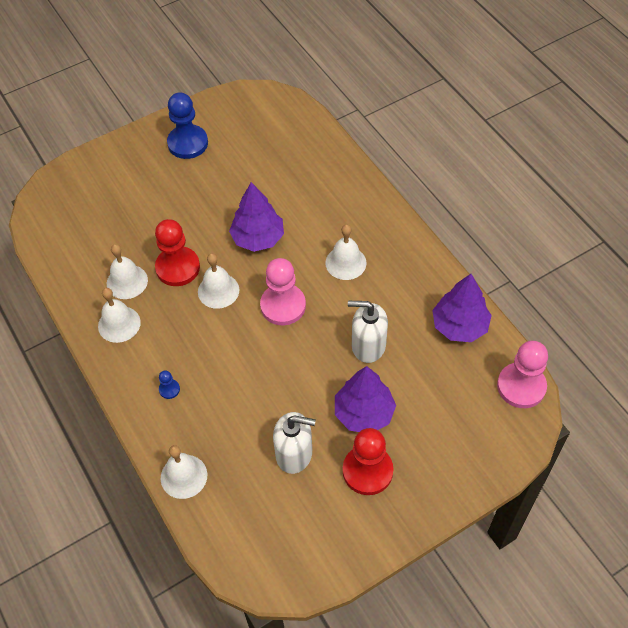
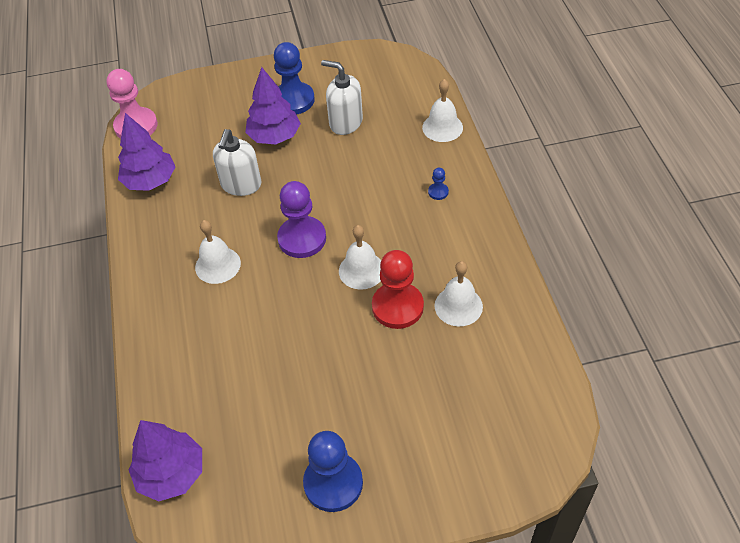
camera: 160 degrees left, 5 degrees down
(119, 324) = (475, 262): white bell -> none
(258, 238) = (296, 317): purple tree -> purple tree (171, 473)
(283, 306) = (302, 238): pink pawn -> purple pawn
(367, 471) = (293, 100): red pawn -> blue pawn
(368, 345) = (241, 185): white soap dispenser -> white soap dispenser turned 75 degrees clockwise

